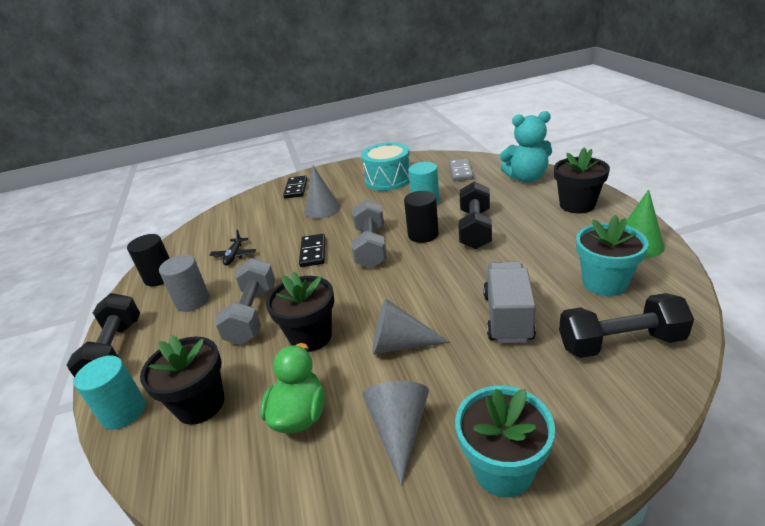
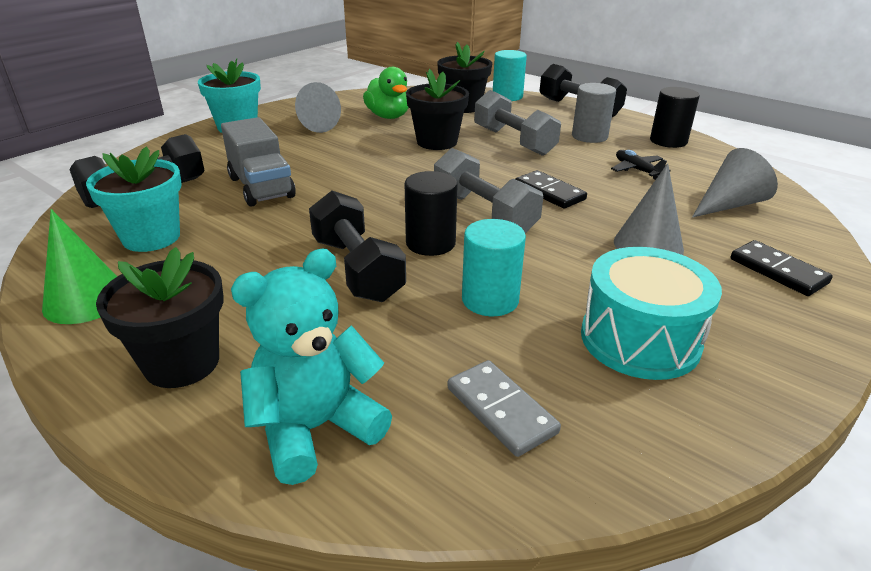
camera: 140 degrees right, 0 degrees up
(400, 344) = (352, 153): grey cone -> grey cone (729, 205)

